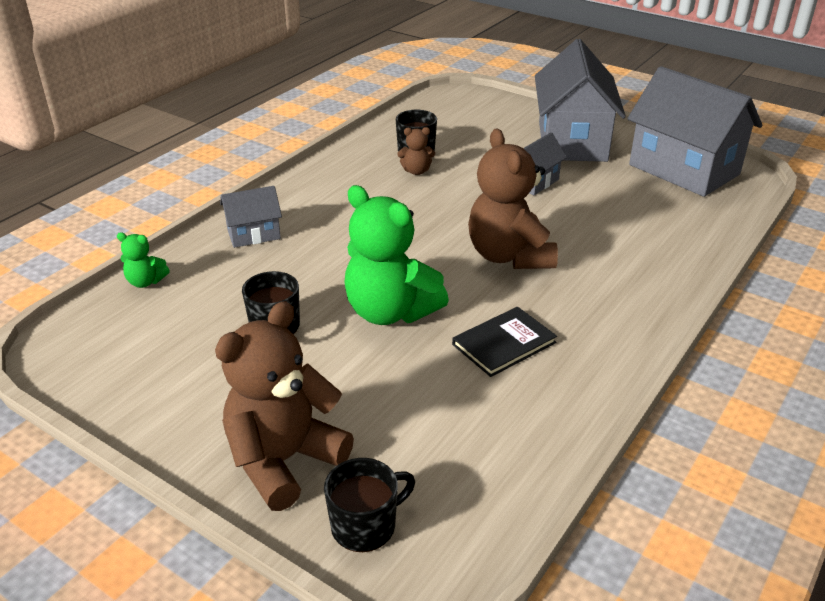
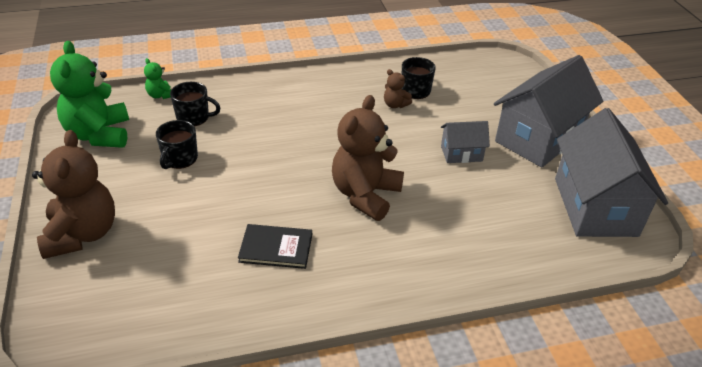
camera: 40 degrees right, 5 degrees up
(253, 234) = (247, 96): grey house -> none
(284, 461) = (82, 234): brown teddy bear -> brown teddy bear turned 90 degrees clockwise
(365, 525) = (65, 295): black mug -> black mug (194, 117)
(390, 312) = (246, 187): green teddy bear -> green teddy bear (99, 134)

